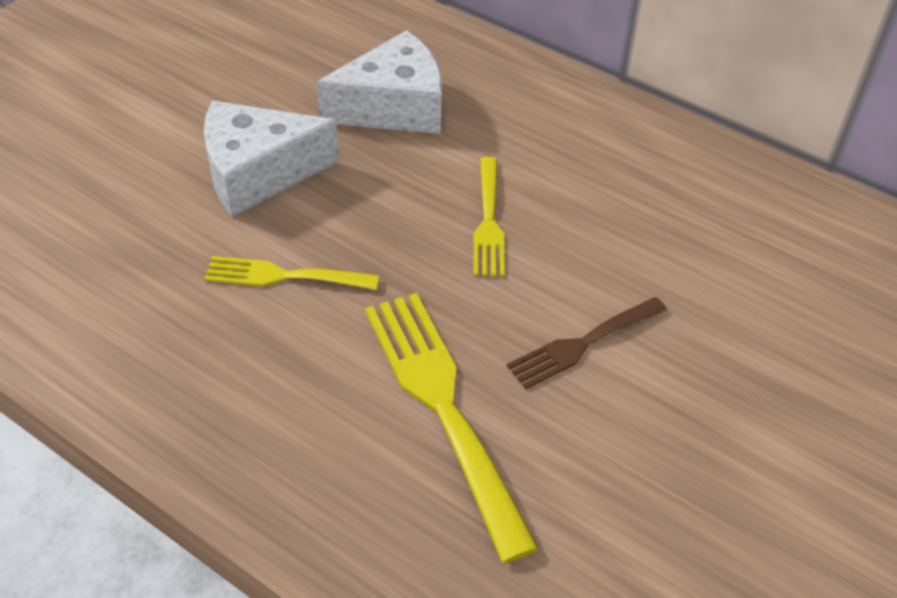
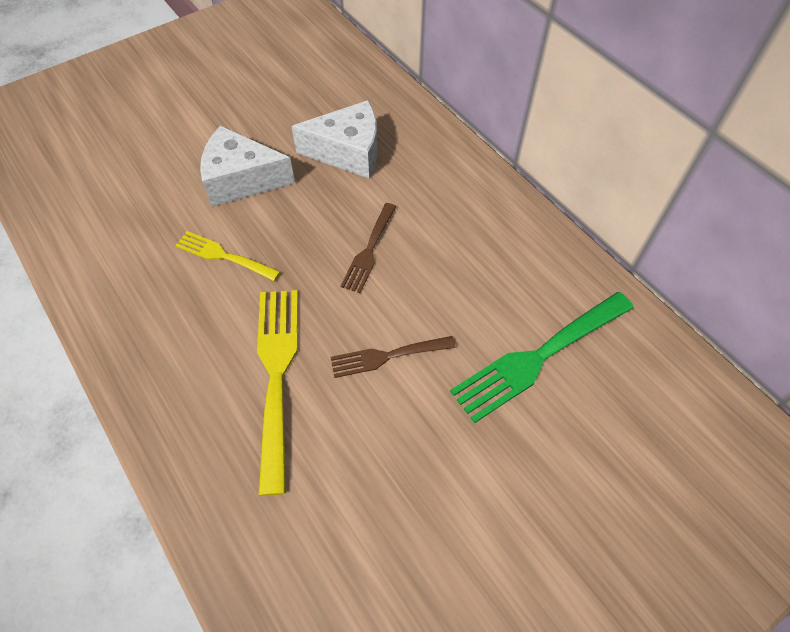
camera: 20 degrees right, 10 degrees up
(488, 221) = (369, 250): yellow fork -> brown fork
(775, 294) = (538, 357): none -> green fork

